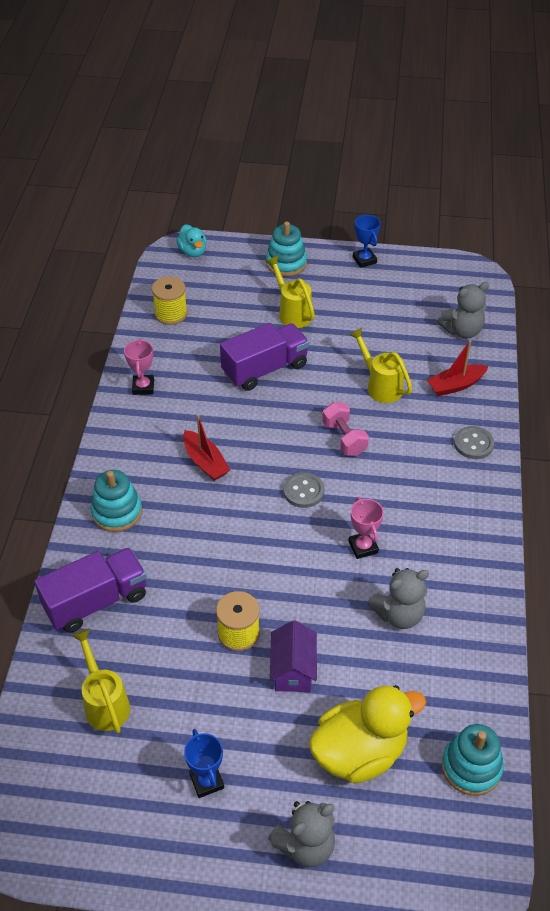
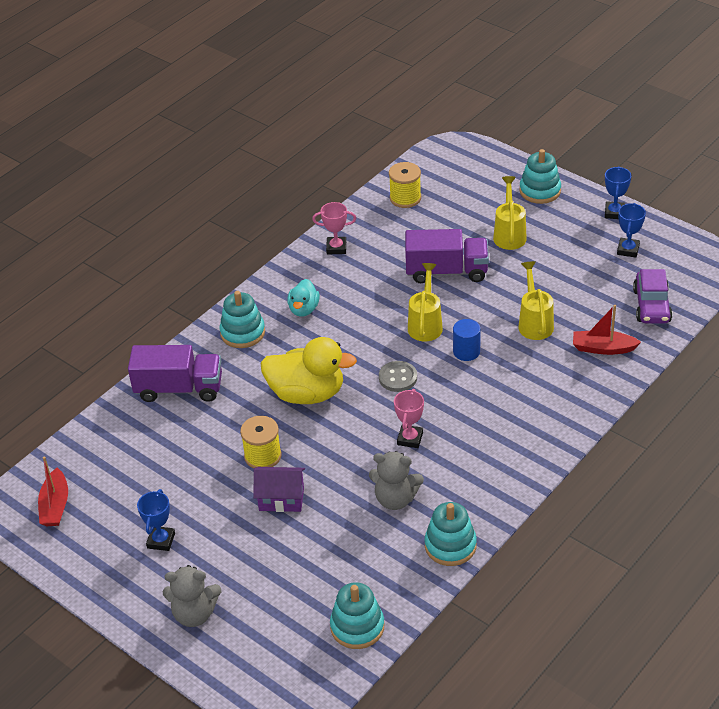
camera: 35 degrees right, 5 degrees down
(104, 702) = (133, 457): yellow watering can -> yellow watering can (426, 324)
(143, 387) = (336, 248): pink trophy -> pink trophy turned 60 degrees clockwise
(193, 251) = (466, 153): turquoise duck -> turquoise duck (304, 309)
(205, 462) = (338, 324): red boat -> red boat (55, 505)
(293, 670) = (281, 499): purple house -> purple house turned 60 degrees clockwise
(344, 438) = (466, 351): pink dumbbell -> blue cylinder
(359, 752) = (283, 576): yellow duck -> yellow duck (307, 393)
(402, 288) = (628, 250): none -> blue trophy
(462, 331) = (651, 306): grey teddy bear -> purple car
(473, 444) = (575, 401): grey button -> none
(484, 636) = (450, 545): none -> turquoise stacking toy

